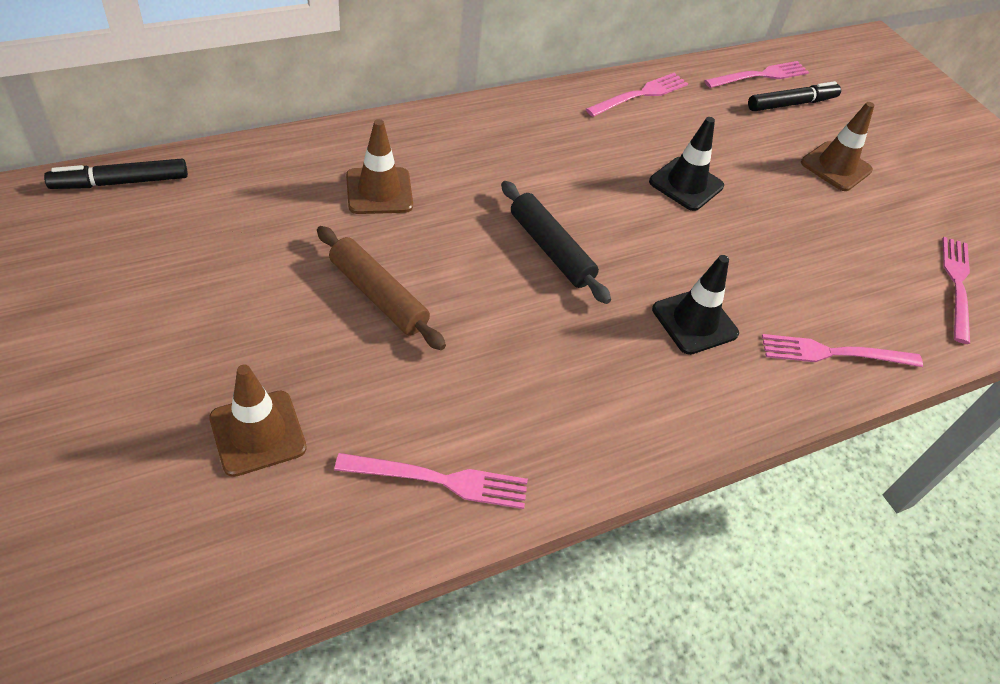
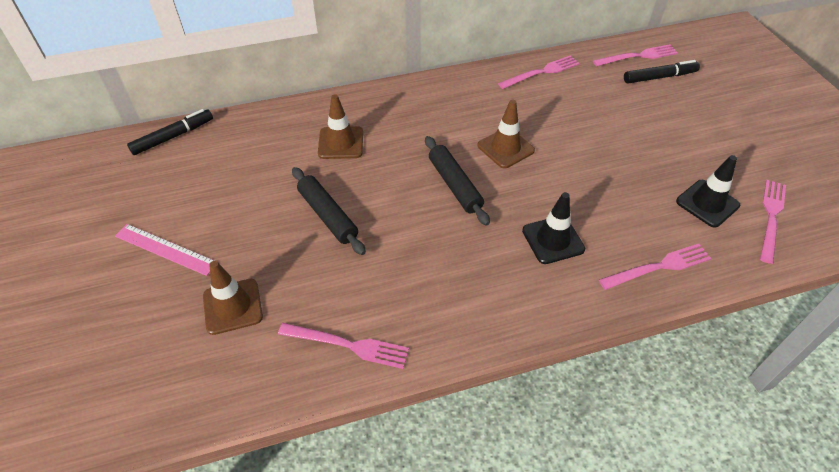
camera: 15 degrees right, 0 degrees up
(120, 182) = (173, 137): black marker -> black marker turned 150 degrees clockwise
(137, 352) = (165, 249): none -> pink ruler
(378, 295) = (327, 215): brown rolling pin -> black rolling pin
(686, 184) = (564, 138): black traffic cone -> black traffic cone (707, 203)
(834, 353) = (658, 267): pink fork -> pink fork turned 150 degrees clockwise
(836, 166) = (686, 125): brown traffic cone -> brown traffic cone (505, 148)

